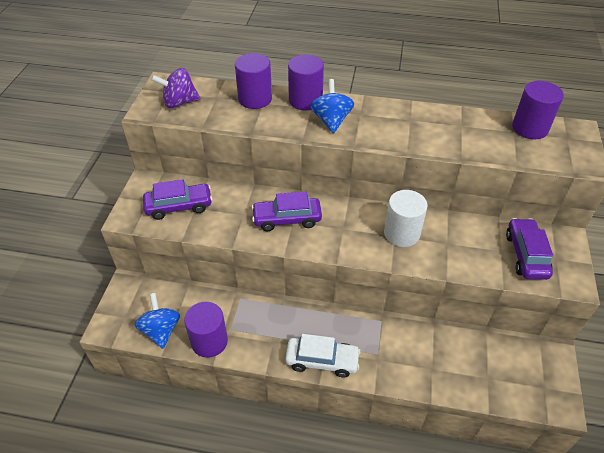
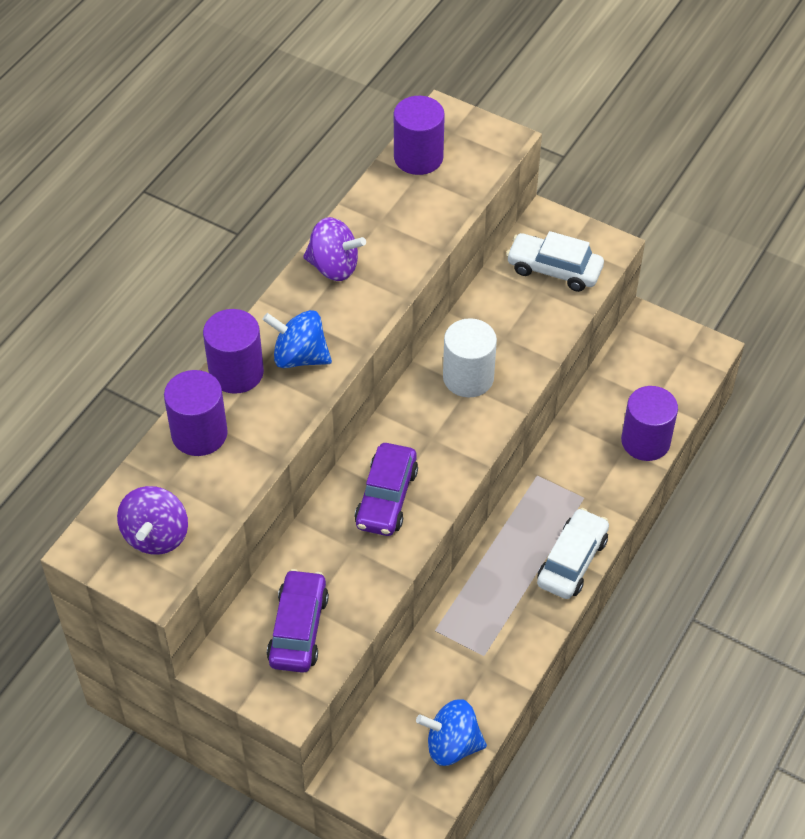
camera: 70 degrees left, 5 degrees up
(209, 341) = (494, 686): purple cylinder -> purple cylinder (645, 441)
(410, 116) = (334, 267): none -> purple spinning top
(526, 255) = (554, 270): purple car -> white car

